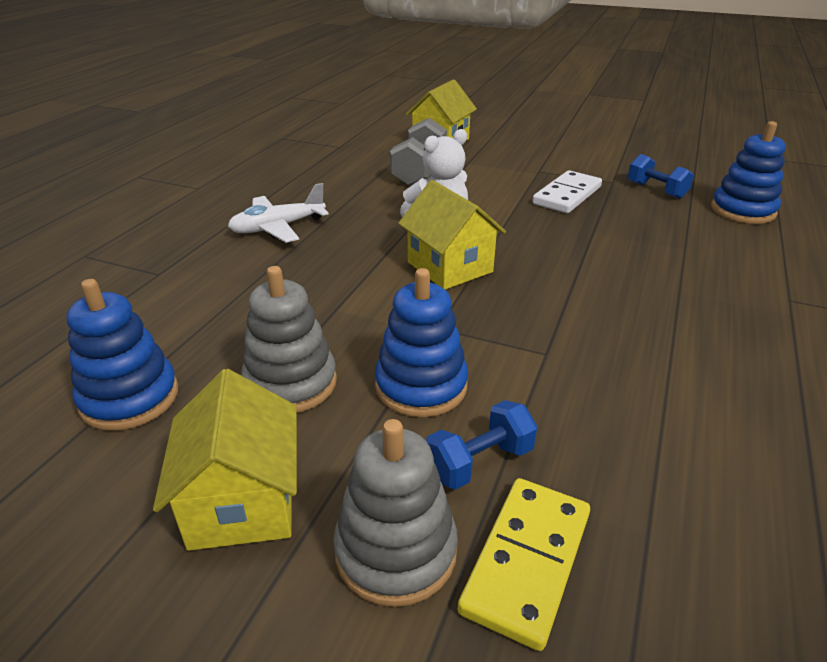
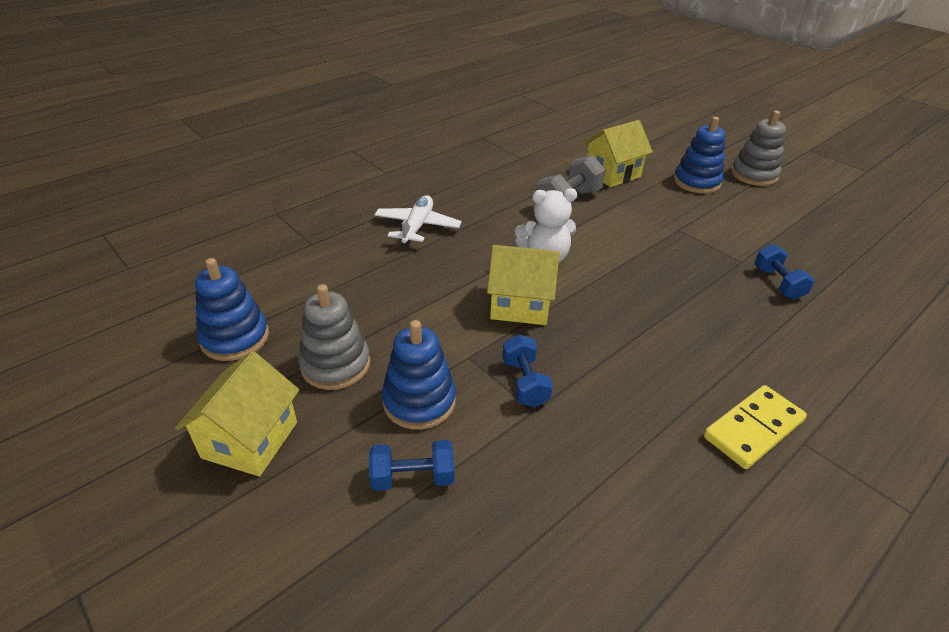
camera: 25 degrees right, 5 degrees up
(278, 227) = (417, 227): white plane -> white plane turned 105 degrees clockwise
(396, 551) = (313, 515): grey stacking toy -> grey stacking toy (754, 175)
(450, 267) = (520, 305): yellow house -> yellow house turned 75 degrees counterclockwise
(515, 332) = (524, 382): none -> blue dumbbell
(526, 561) = (386, 562): yellow domino -> yellow domino (753, 429)
(567, 195) = (682, 264): white domino -> none
(742, 210) = (850, 333): blue stacking toy -> blue stacking toy (696, 182)

